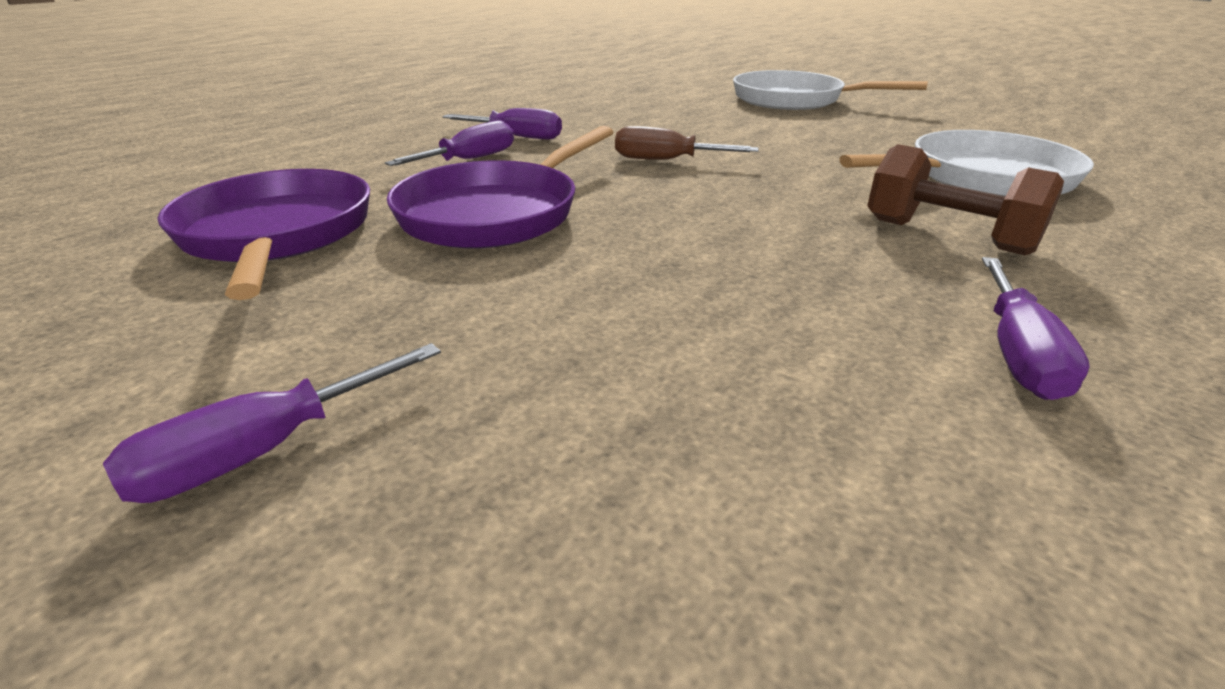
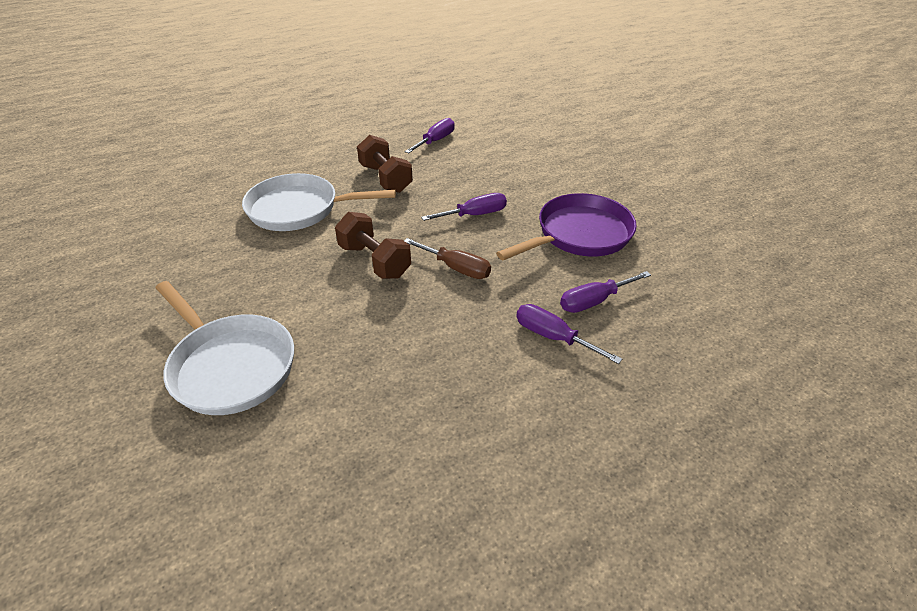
camera: 160 degrees left, 10 degrees up
(263, 451) = (642, 155): purple screwdriver -> purple screwdriver (475, 215)
(277, 235) = (689, 239): purple pan -> none
(777, 153) = (374, 261): none -> brown dumbbell

